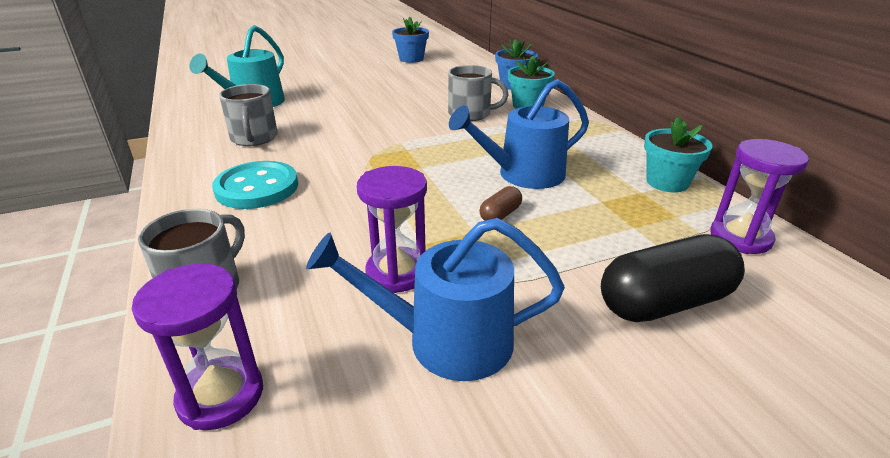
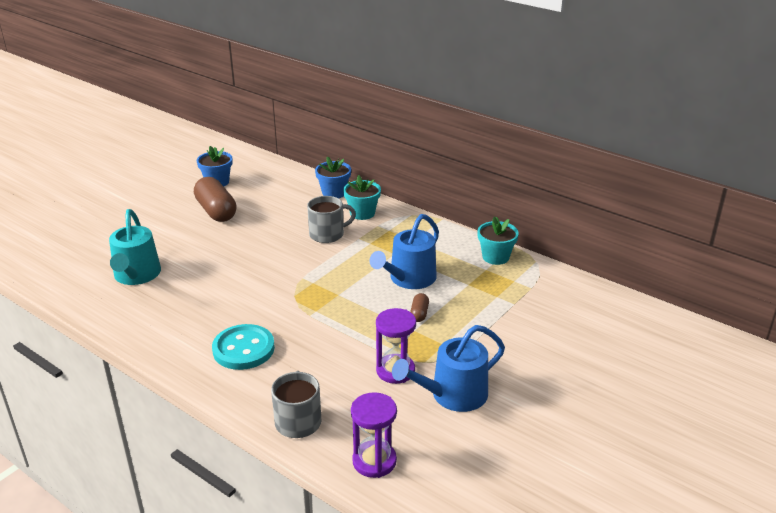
camera: 30 degrees left, 0 degrees up
(254, 138) = (184, 309): grey mug -> none
(384, 76) = (216, 211): none -> brown capsule
(664, 302) = (536, 336): black capsule -> none
(740, 238) = (552, 284): purple hourglass -> none

